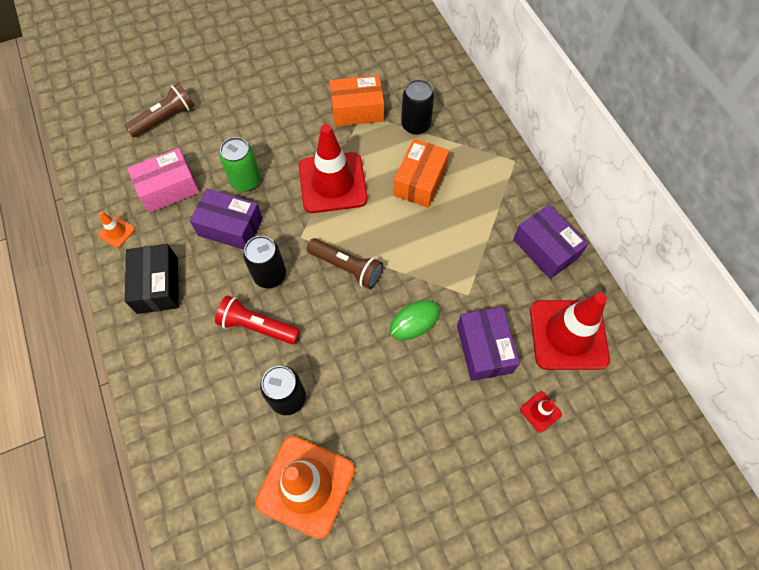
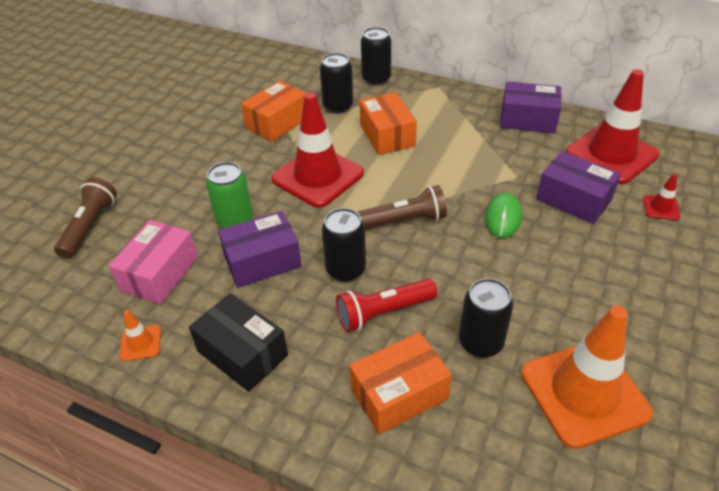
camera: 40 degrees left, 20 degrees down
(207, 387) = (399, 394): none -> orange box
(475, 117) = (376, 79): none -> black can

